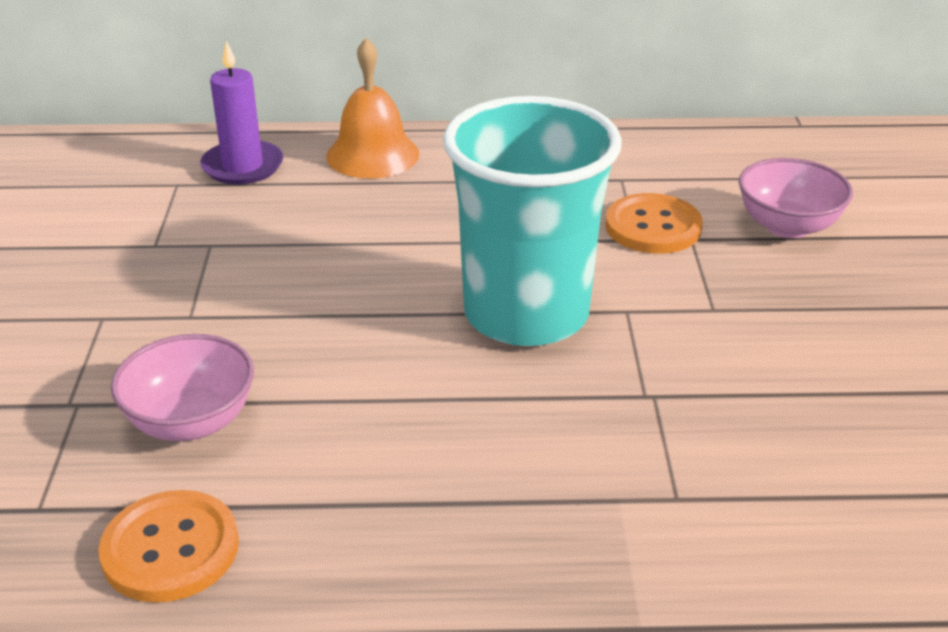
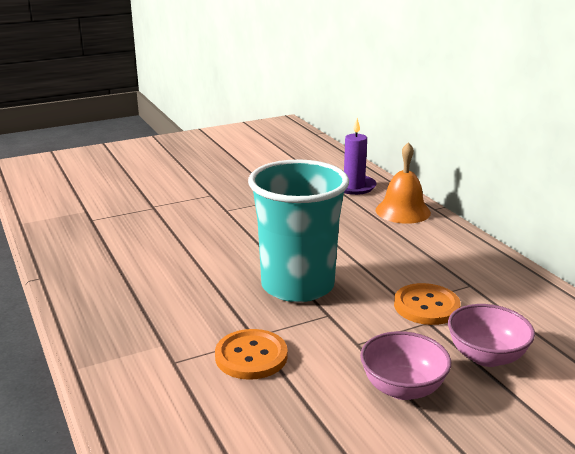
camera: 65 degrees right, 10 degrees down
(170, 549) = (80, 249): orange button -> orange button (251, 356)
(191, 422) = (156, 231): pink bowl -> pink bowl (402, 388)

